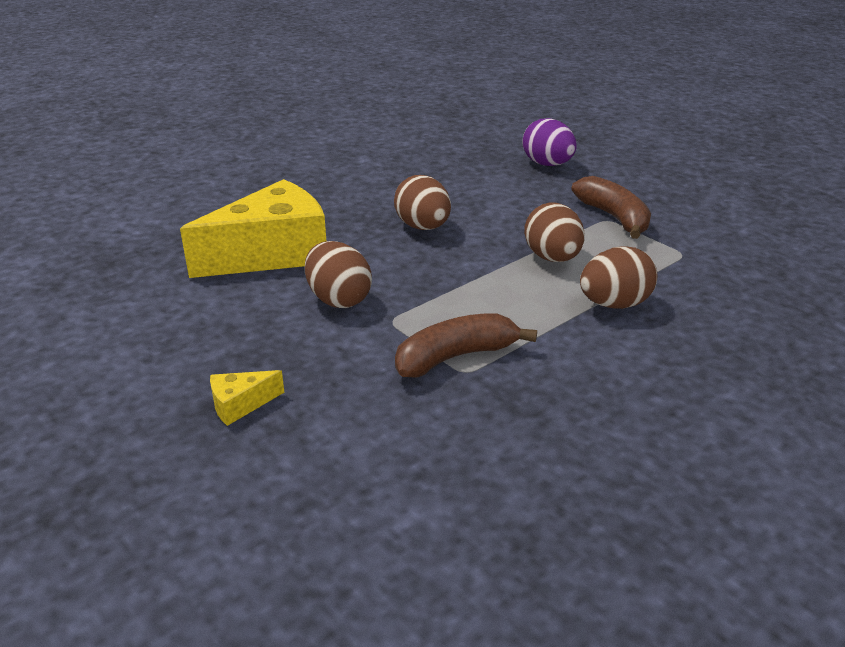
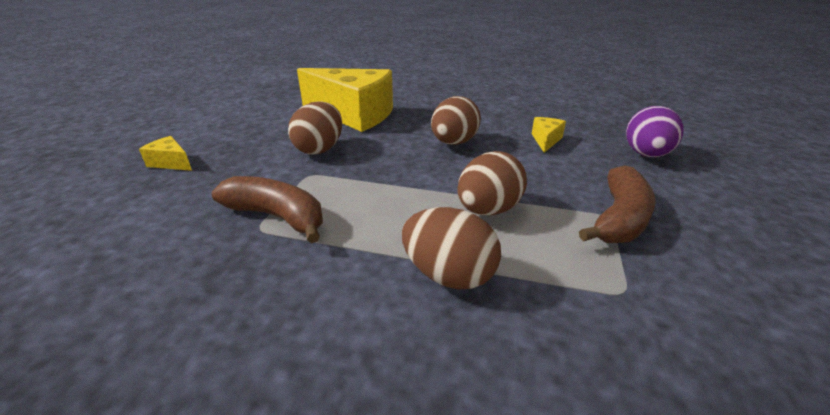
camera: 55 degrees right, 0 degrees up
(475, 187) = (546, 140): none -> yellow cheese

